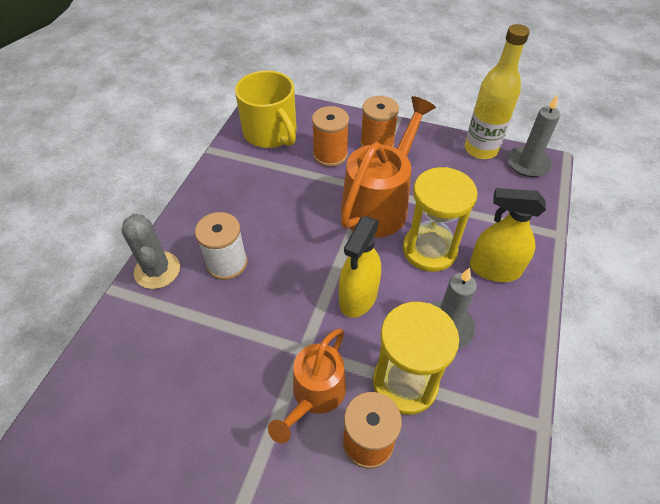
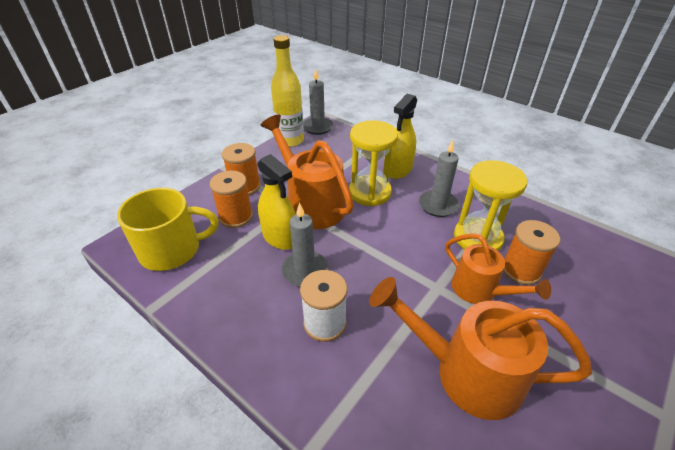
camera: 70 degrees left, 10 degrees down
(157, 270) = (305, 391): grey cactus -> none
(202, 392) = (465, 372): none -> orange watering can
(282, 229) = (305, 271): none -> grey candle
(358, 297) = (398, 241): yellow spray bottle -> yellow spray bottle (280, 237)

